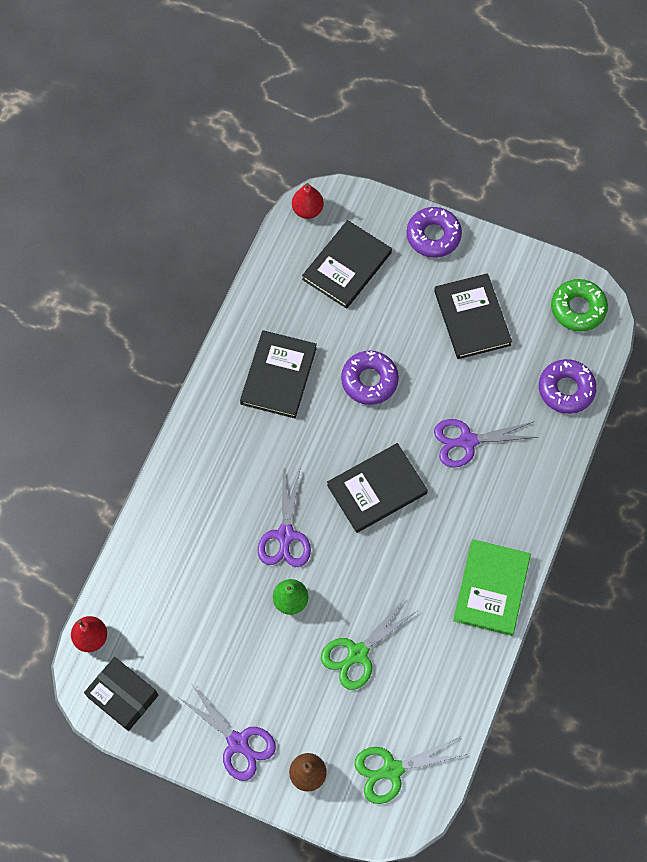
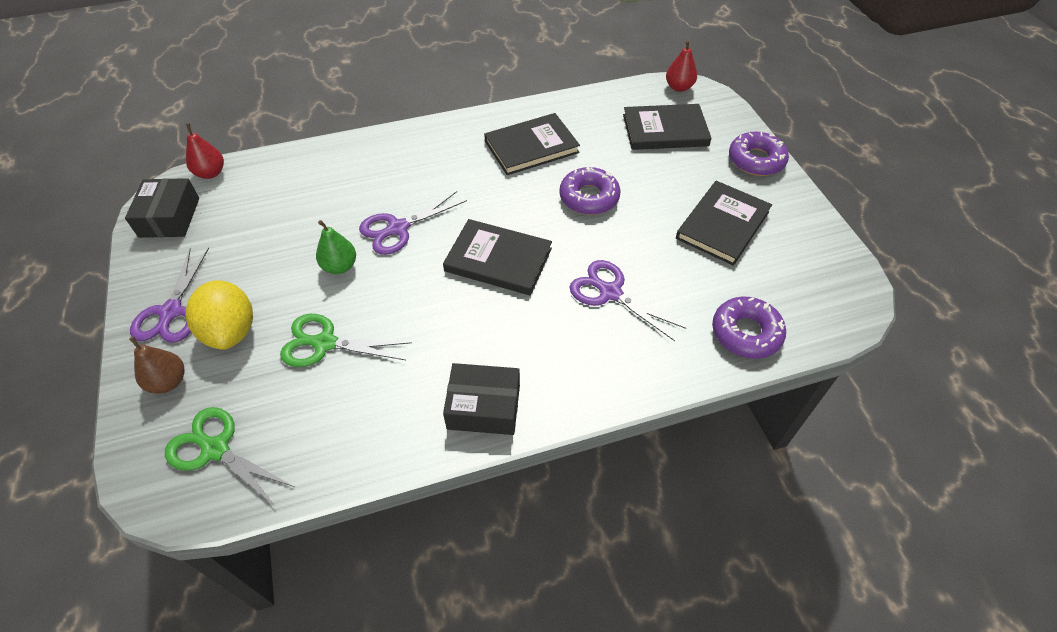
camera: 50 degrees right, 15 degrees down
(293, 710) = (231, 331): none -> yellow lemon
(491, 588) = (483, 407): green book -> black box
(578, 308) = (830, 290): green donut -> none

